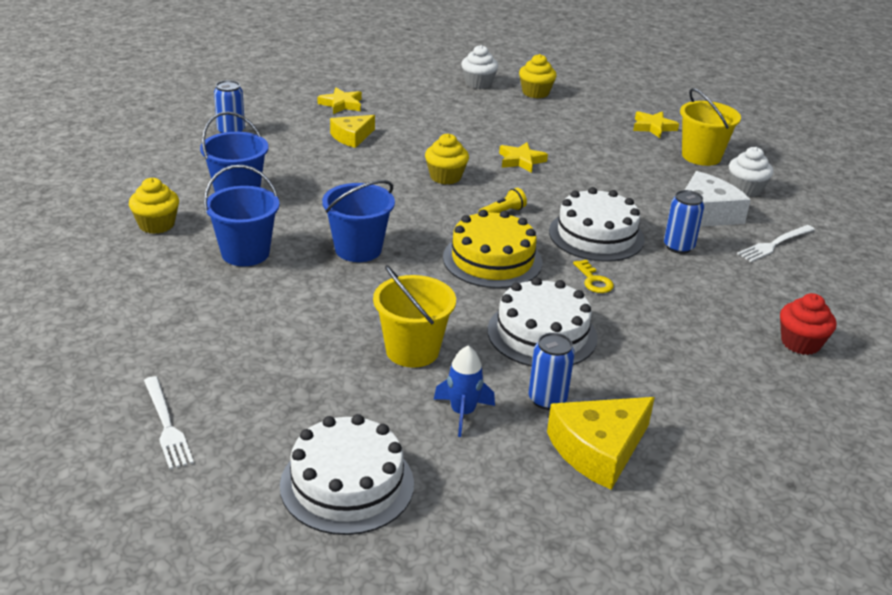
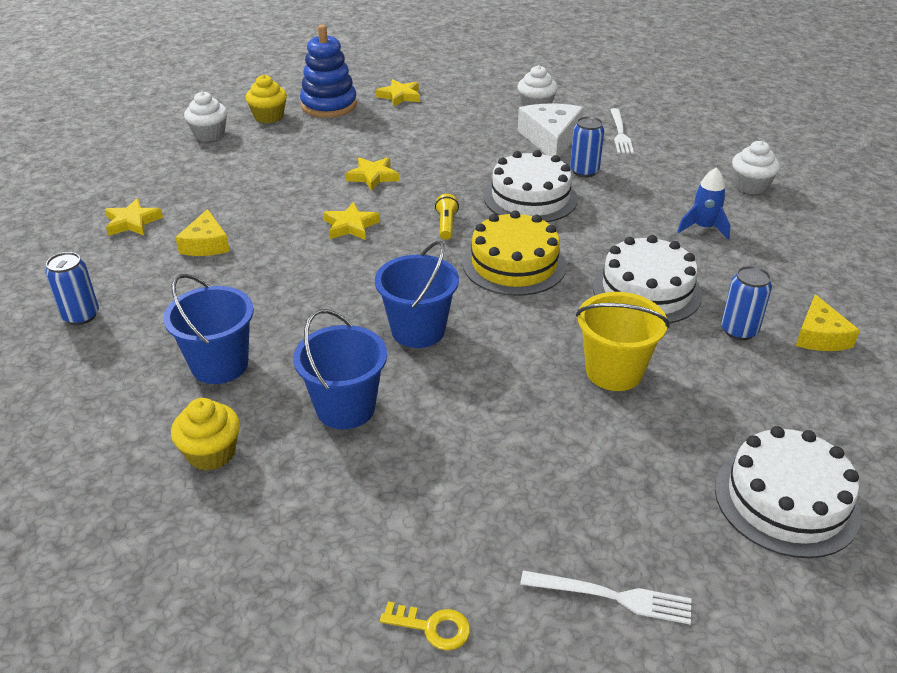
camera: 50 degrees left, 5 degrees up
(445, 177) = (350, 226): yellow cupcake -> yellow star
(462, 413) = (726, 384): blue rocket -> blue rocket (703, 228)
(589, 107) = (329, 105): none -> blue stacking toy
(593, 280) = (593, 230): yellow key -> yellow key (432, 627)
(599, 450) = (820, 336): yellow cheese -> yellow cheese, size x0.64
(701, 156) = (468, 99): yellow bucket -> none
(800, 343) = (750, 186): red cupcake -> white cupcake

